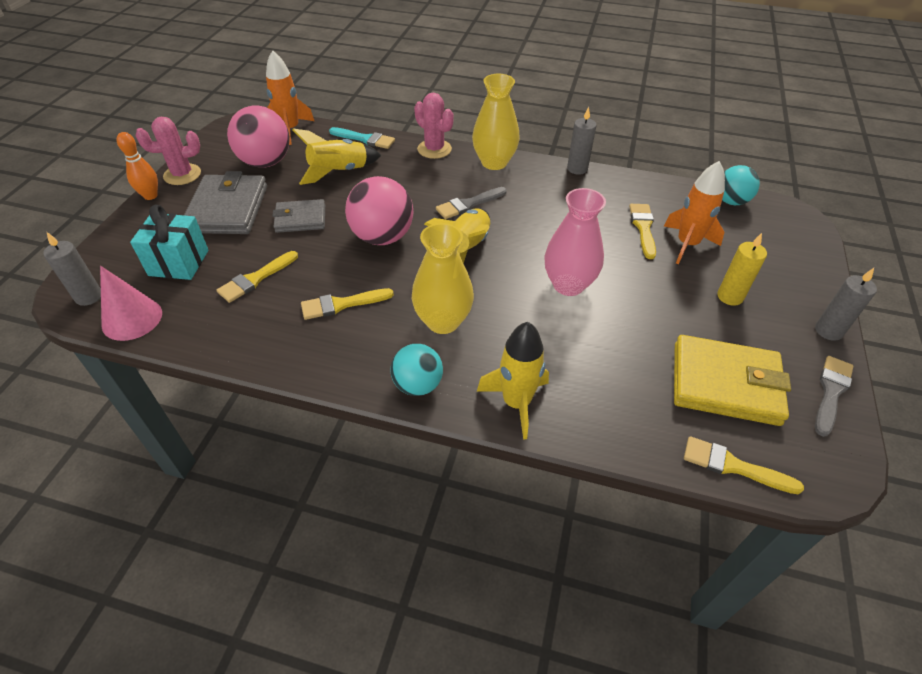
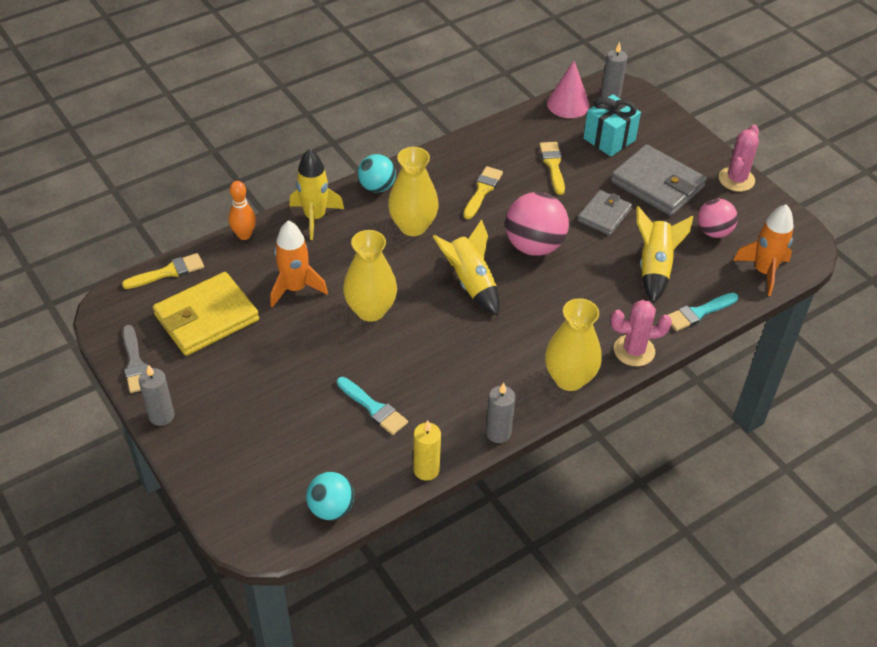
camera: 130 degrees right, 0 degrees up
(150, 196) = (717, 154): orange bowling pin -> orange bowling pin (244, 235)
(265, 162) = (713, 232): pink ball -> pink ball, size x0.63
(468, 204) = (524, 319): grey brush -> none
(568, 285) = (370, 310): pink vase -> yellow vase
(643, 228) = (373, 408): yellow brush -> turquoise brush
(687, 244) = (324, 419): orange rocket -> orange rocket (295, 288)
(730, 297) = (252, 391): yellow candle -> yellow candle (426, 470)

